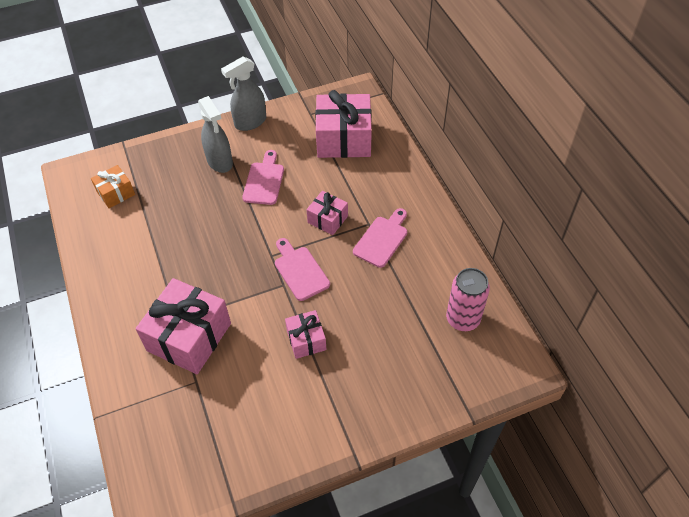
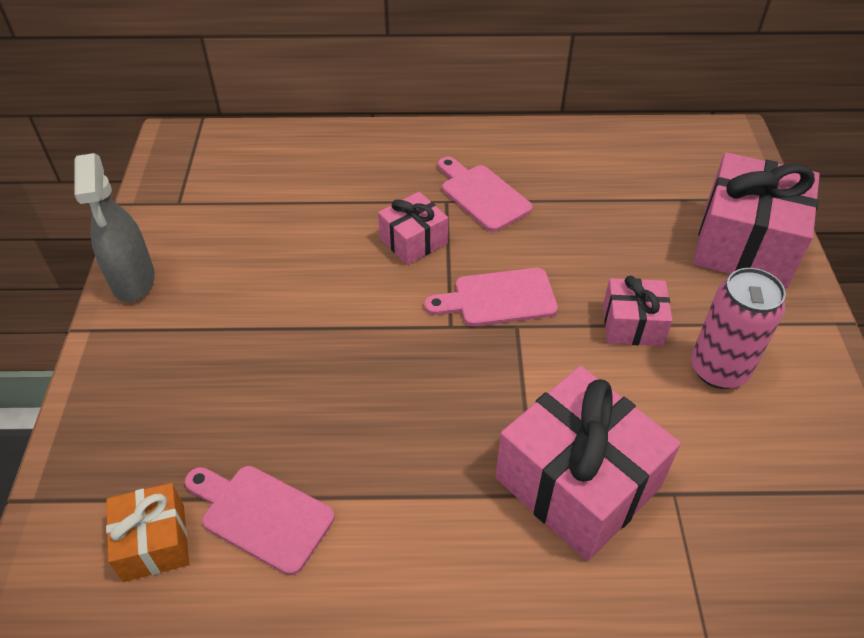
camera: 70 degrees left, 5 degrees down
(220, 162) = (196, 345): grey spray bottle -> none
(264, 181) = (284, 295): pink cutting board -> pink cutting board (261, 515)
(343, 139) = (264, 181): pink gift -> pink gift (745, 244)
(463, 319) = (647, 162): pink can -> pink can (718, 369)

